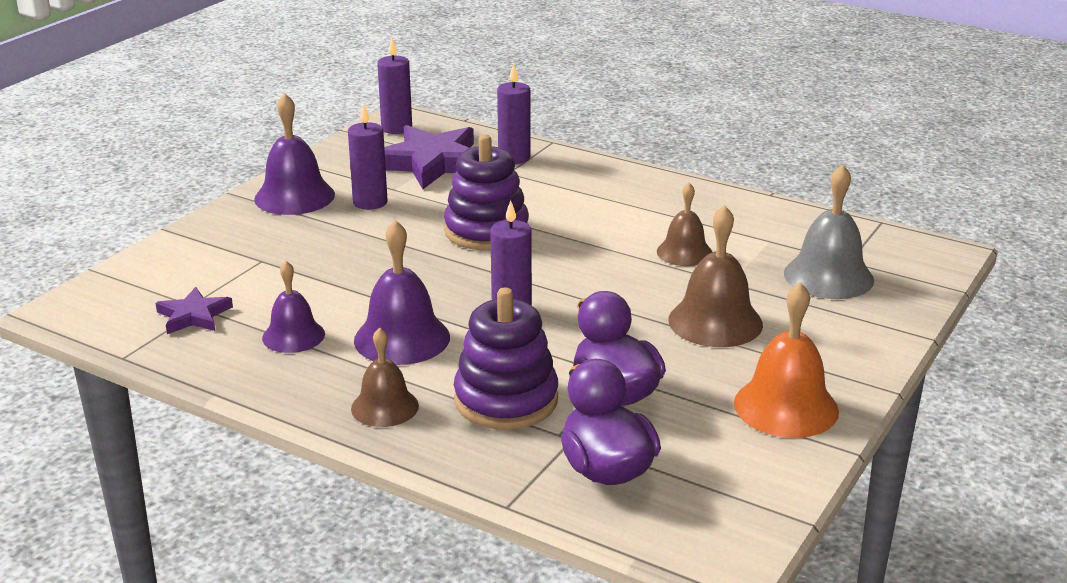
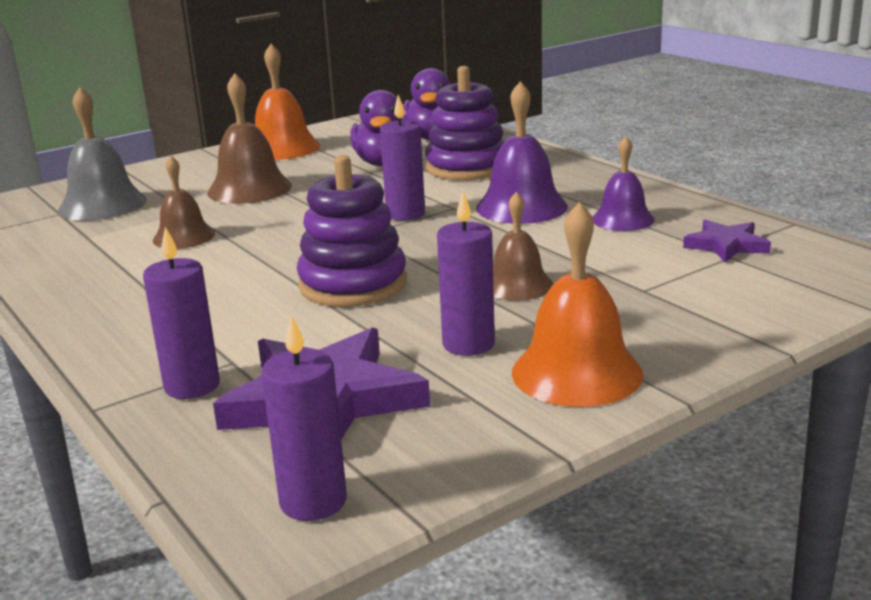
camera: 155 degrees left, 5 degrees down
(294, 196) = (577, 373): purple bell -> orange bell
(384, 407) = (561, 173): brown bell -> brown bell (517, 285)

